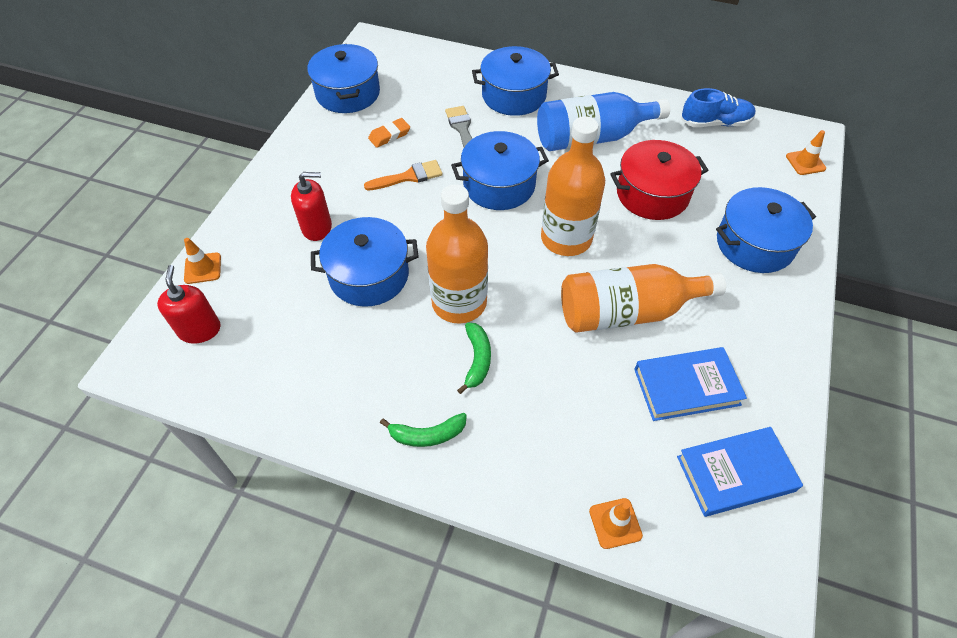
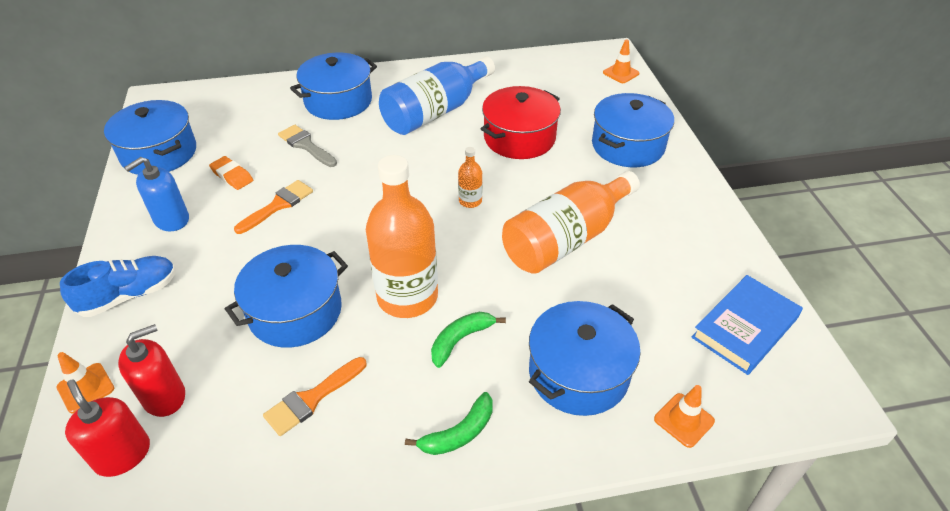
camera: 30 degrees left, 10 degrees down
(317, 227) = (205, 290): red soap dispenser -> red soap dispenser (164, 396)
(325, 157) = (171, 219): none -> blue soap dispenser
(340, 352) = (312, 398): none -> orange brush
(389, 135) = (232, 176): orange eraser -> orange eraser turned 75 degrees counterclockwise
(477, 359) = (460, 340): green banana -> green banana turned 105 degrees counterclockwise
(499, 185) = (376, 180): blue pot -> blue pot (578, 373)
(566, 238) = (470, 201): orange bottle -> orange bottle, size x0.43
(686, 387) = (657, 277): blue book -> none
(715, 123) = (531, 67): blue shoe -> blue shoe (129, 295)

